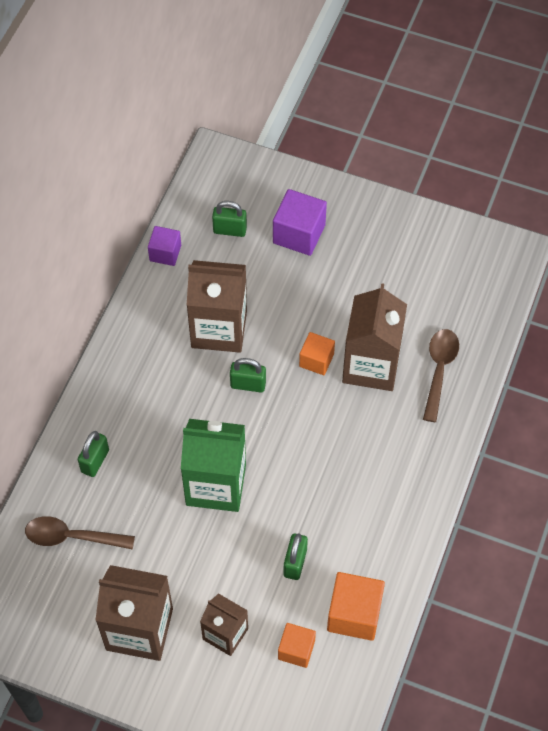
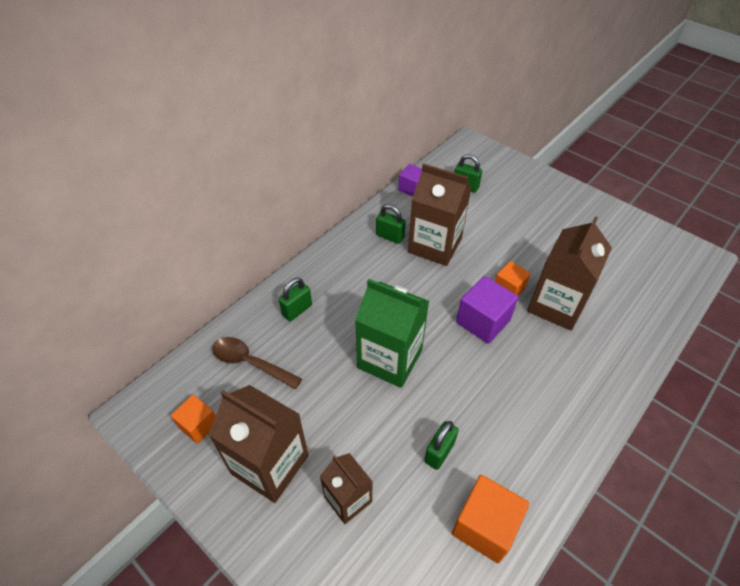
camera: 20 degrees right, 10 degrees down
(248, 384) = (444, 290): green padlock -> green padlock (390, 236)
(296, 650) = (413, 543): orange cube -> orange cube (198, 425)
(299, 234) = (518, 201): purple cube -> purple cube (483, 321)
(439, 370) = (618, 326): brown spoon -> none

